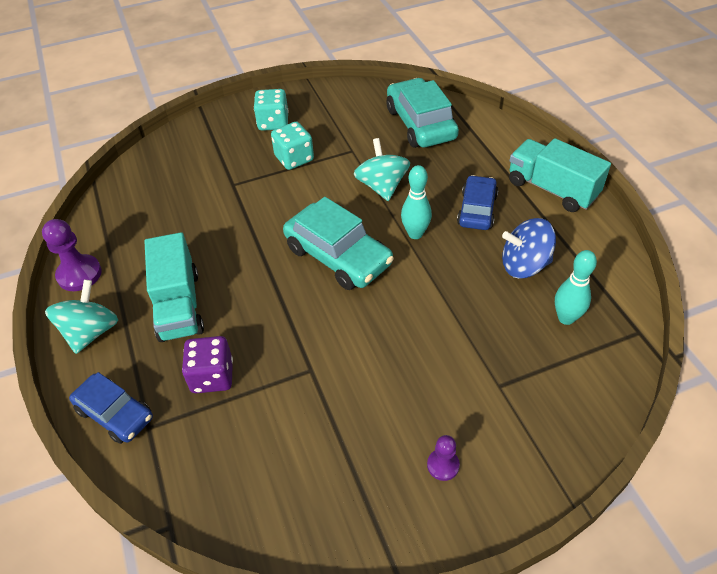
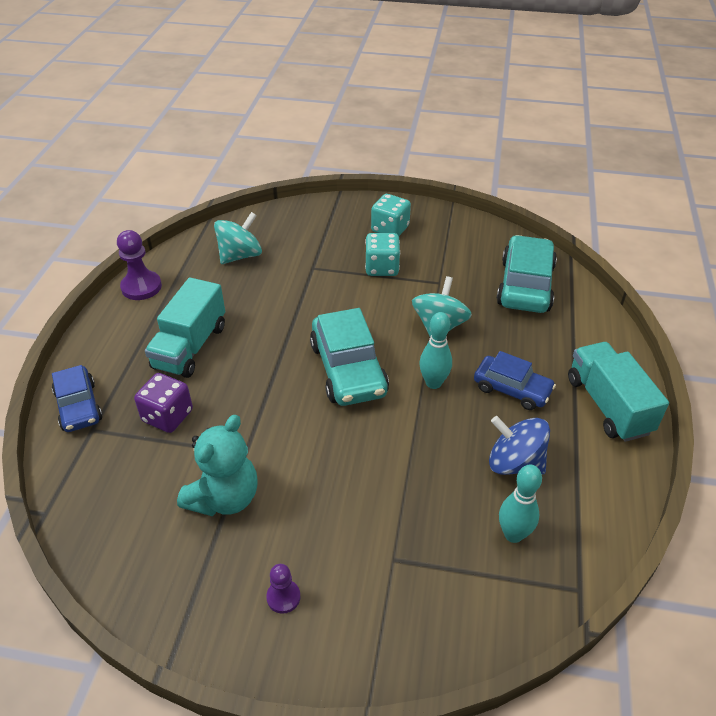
camera: 30 degrees right, 5 degrees down
(91, 332) = (113, 335): turquoise spinning top -> turquoise spinning top (240, 255)
(326, 416) = (224, 497): none -> turquoise teddy bear
(477, 210) = (512, 389): blue car -> blue car turned 75 degrees clockwise

